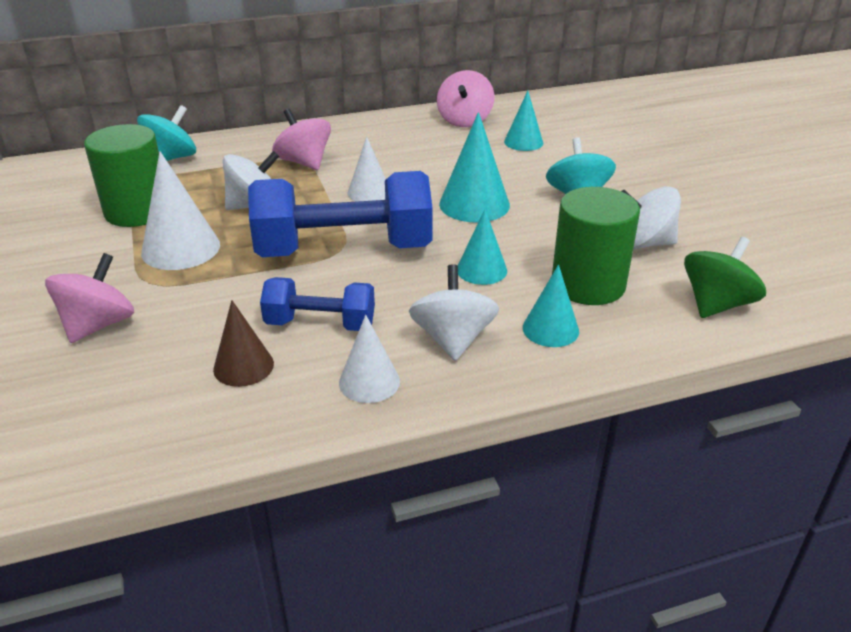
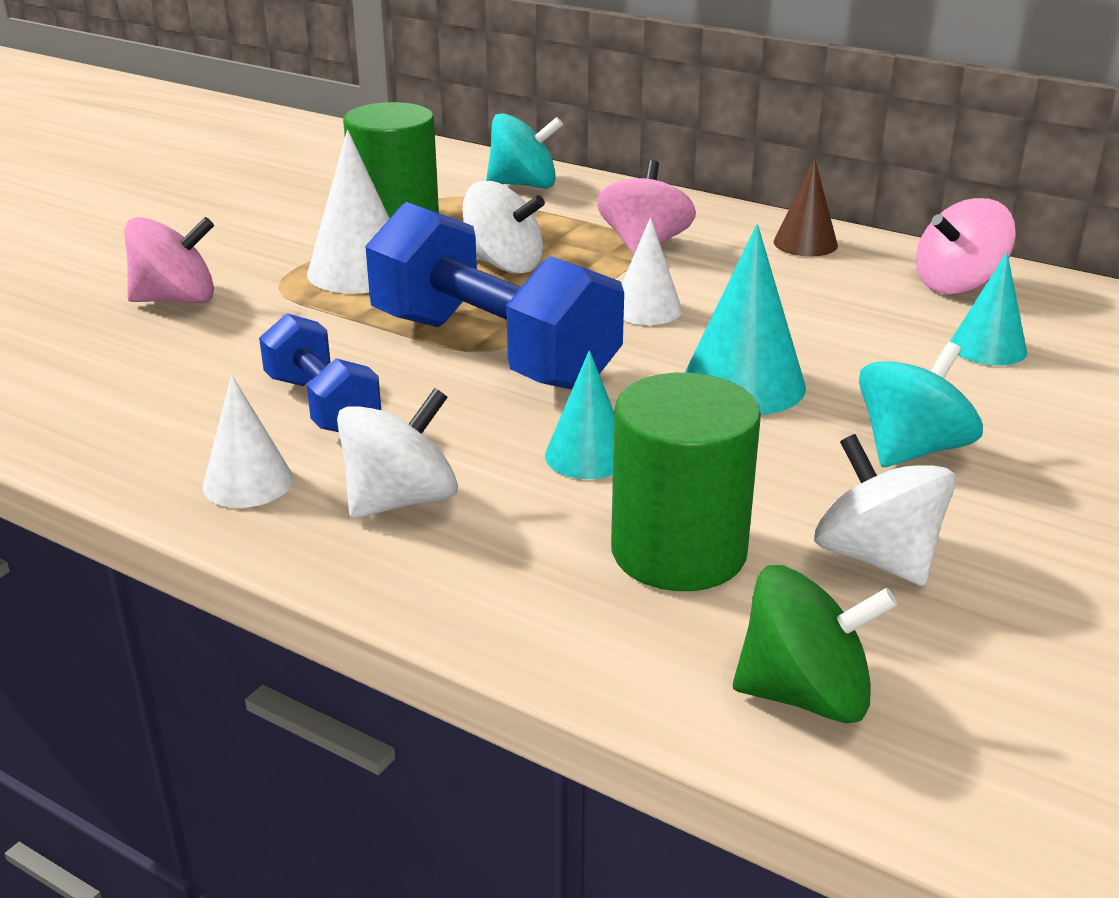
camera: 50 degrees right, 5 degrees down
(243, 366) = (193, 399): brown cone -> brown cone (805, 243)
(550, 329) = (520, 563): turquoise cone -> none

